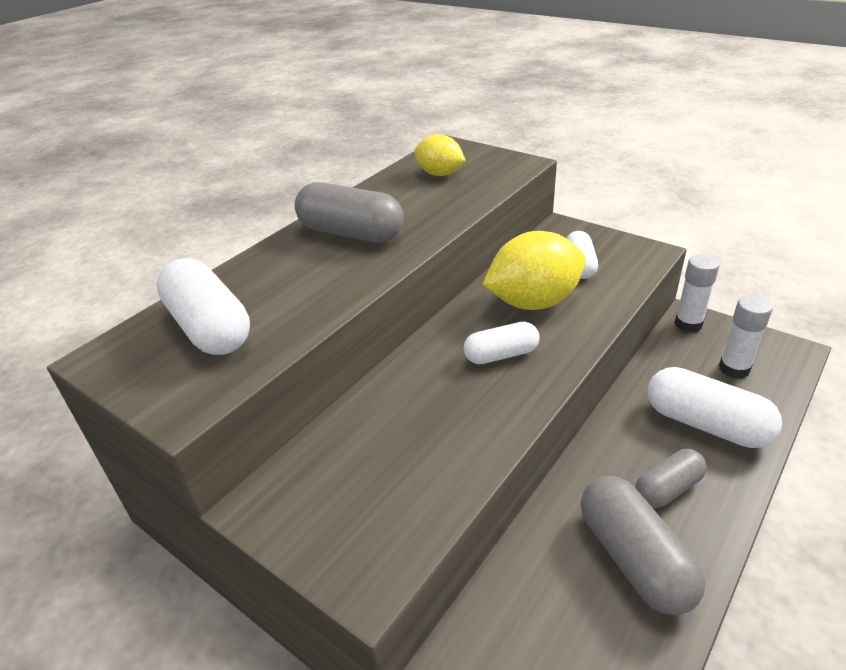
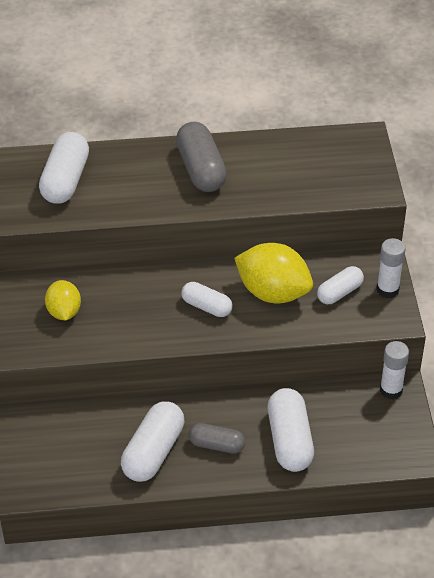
camera: 45 degrees right, 10 degrees up
(440, 174) = (317, 160): yellow lemon -> yellow lemon (64, 312)
(634, 558) = (153, 452): grey capsule -> white capsule
(734, 369) = (362, 433): white glue stick -> white glue stick (387, 289)

